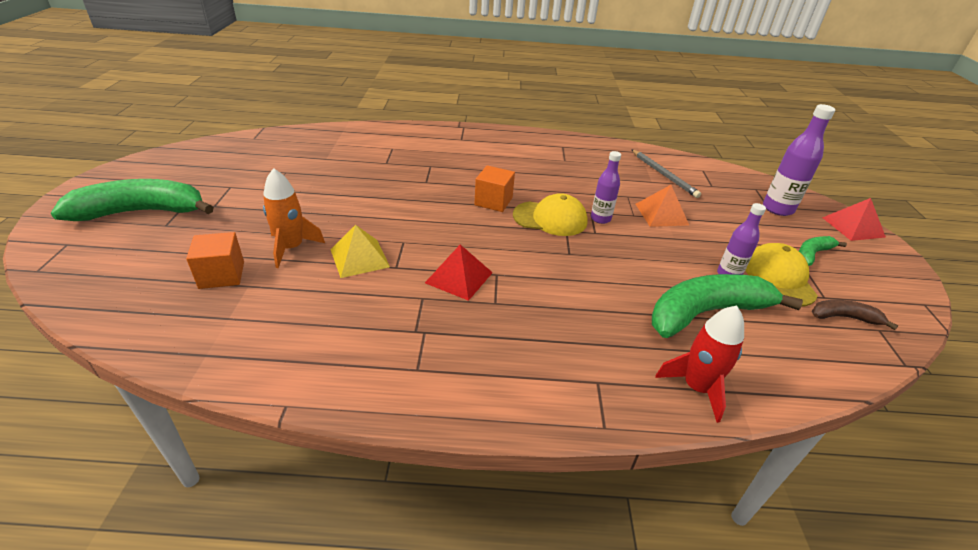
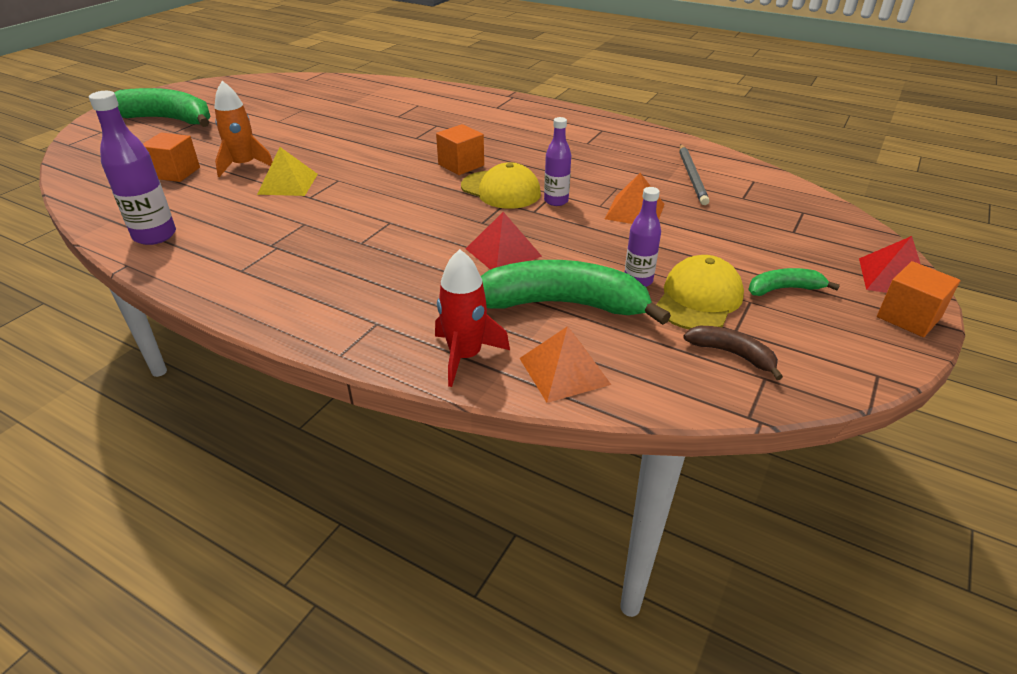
camera: 30 degrees right, 0 degrees up
(459, 277) = (353, 216): red pyramid -> red pyramid (503, 252)
(772, 373) = (564, 371): none -> orange pyramid
(777, 209) = (803, 237): purple bottle -> purple bottle (155, 236)
(891, 254) = (908, 317): none -> orange cube

